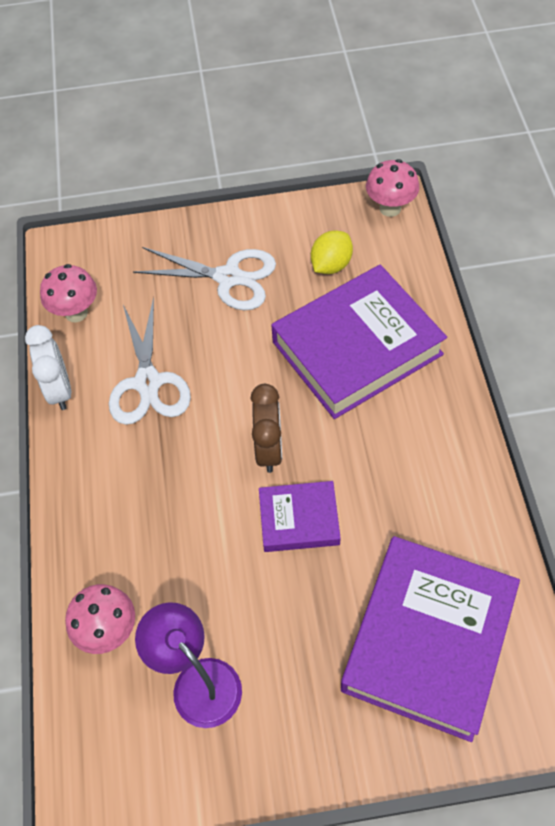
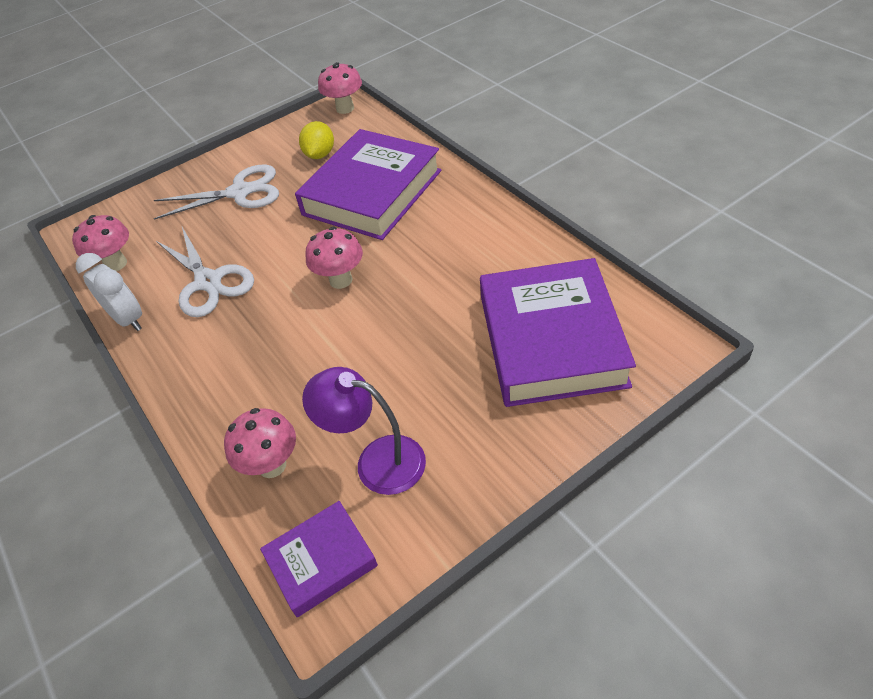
camera: 25 degrees left, 10 degrees down
(269, 449) = (341, 280): brown clock -> pink mushroom
(299, 520) = (395, 312): purple book -> purple book (321, 561)

